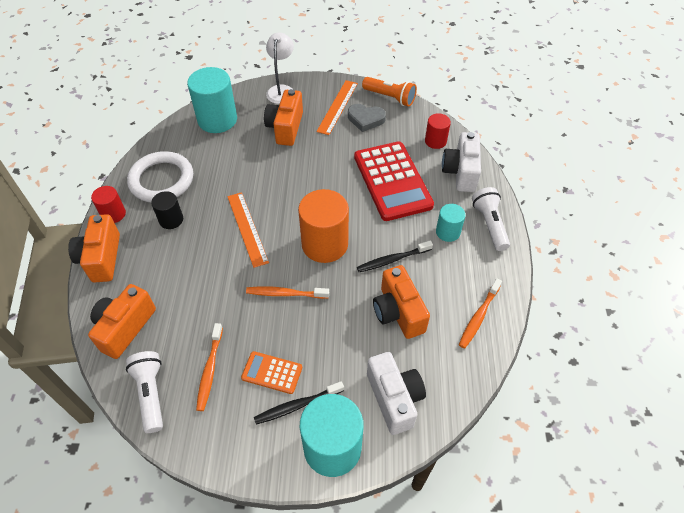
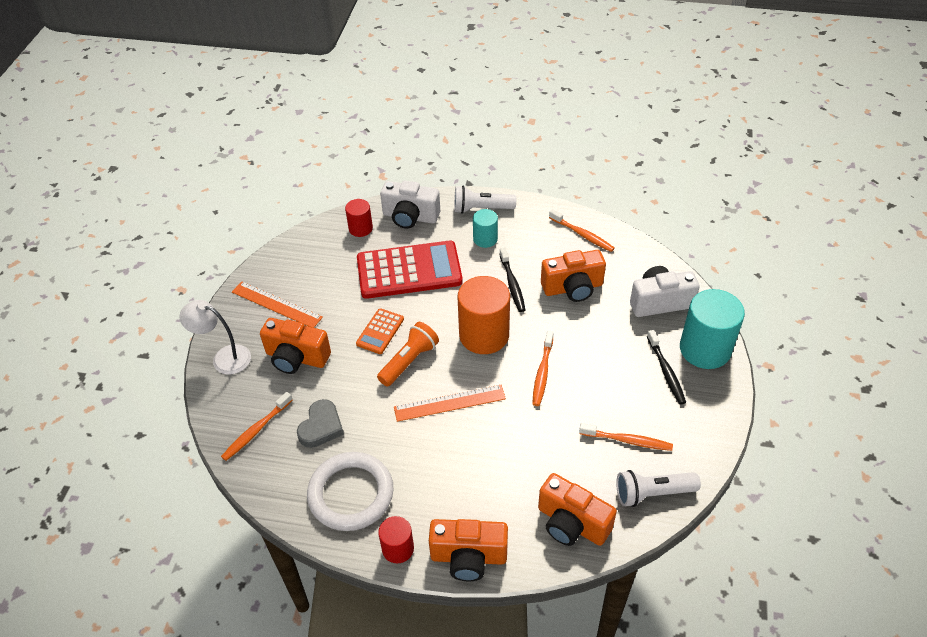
camera: 80 degrees left, 5 degrees down
(171, 220) = (421, 481): black cylinder -> none
(217, 120) = (256, 430): turquoise cylinder -> orange toothbrush
(272, 372) = (632, 389): orange calculator -> orange calculator (380, 331)
(365, 119) = (307, 281): grey heart -> grey heart (321, 427)
(390, 98) = (278, 255): orange flashlight -> orange flashlight (409, 361)

